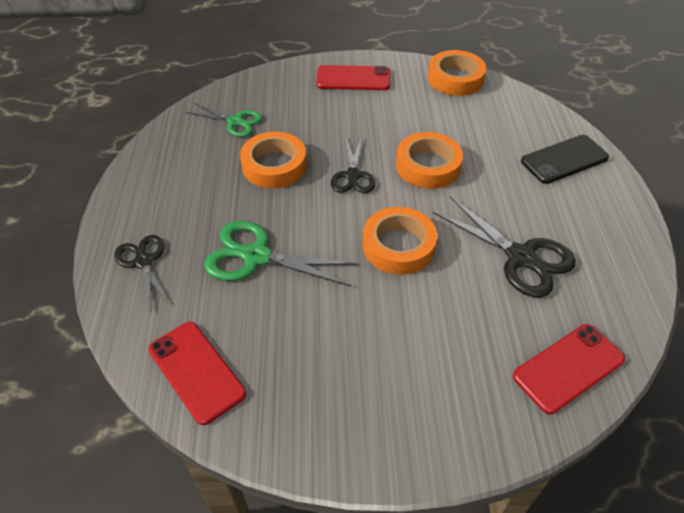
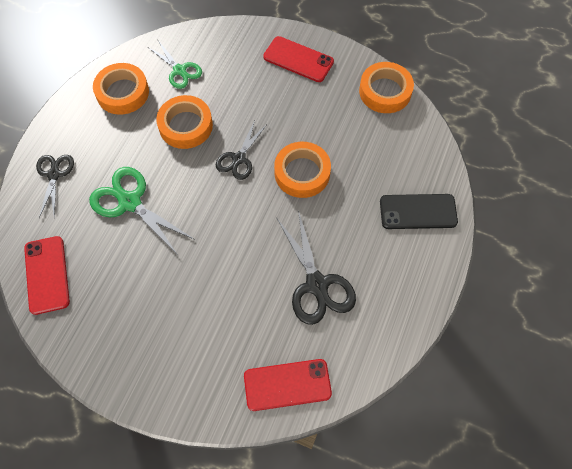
camera: 25 degrees right, 15 degrees up
(398, 246) = (233, 236): orange tape -> orange tape (122, 92)

